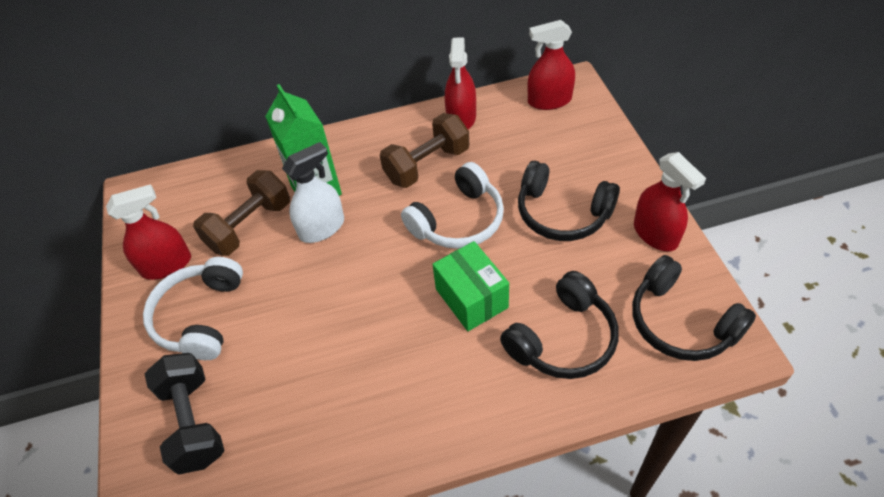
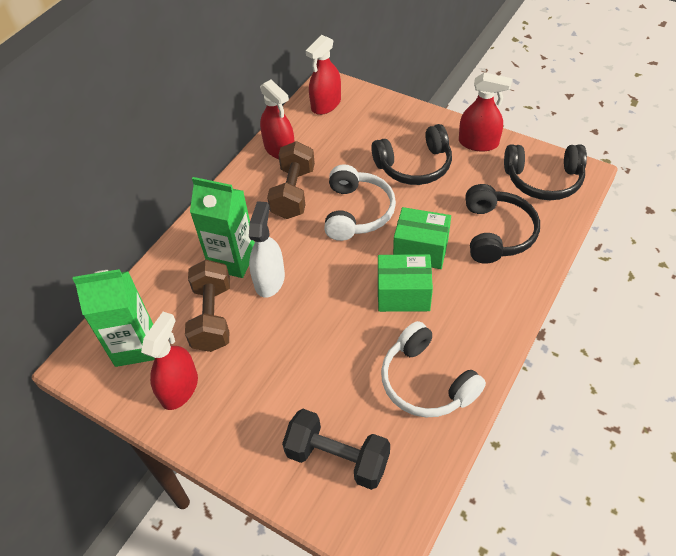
camera: 45 degrees left, 0 degrees up
(179, 208) = (135, 346): none -> green carton
(200, 317) = (254, 397): white headphones -> white headphones (426, 382)
(407, 327) = (403, 294): none -> green box

